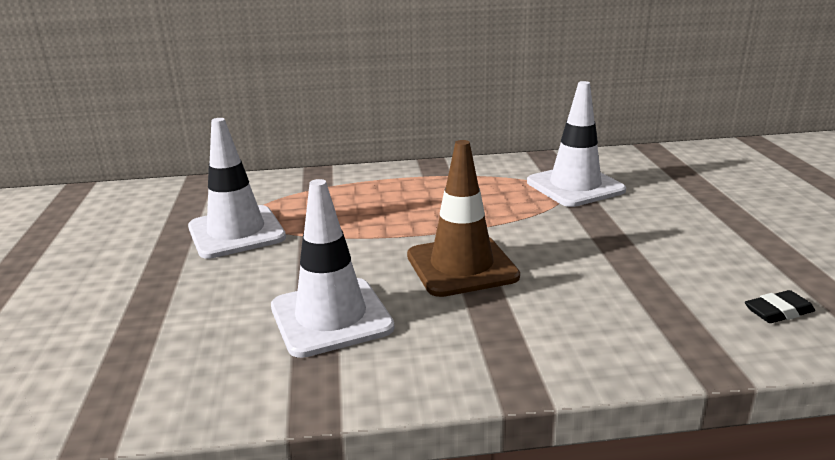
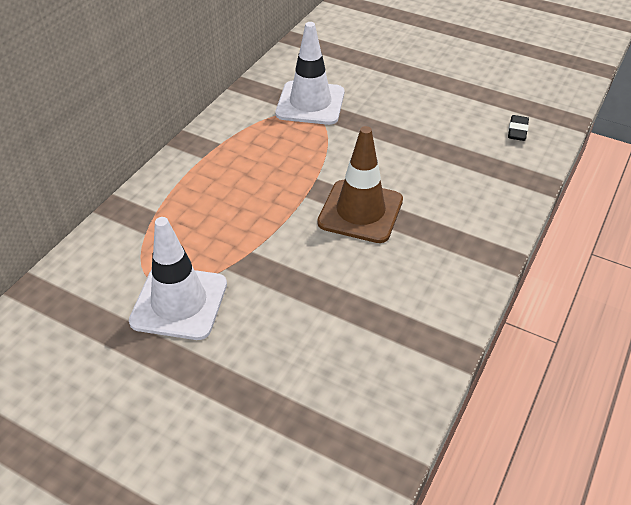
camera: 55 degrees left, 20 degrees up
(331, 317) = (364, 301): white traffic cone -> none

